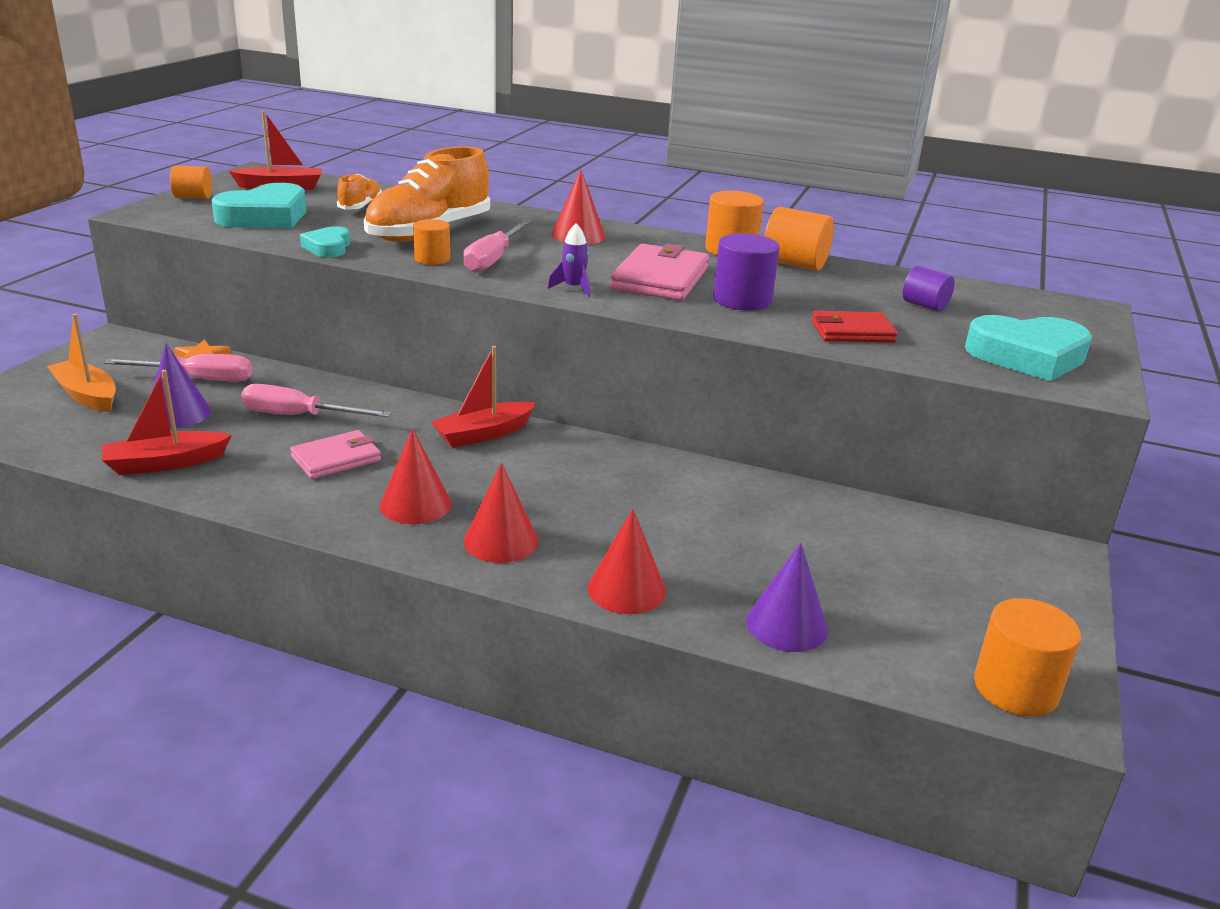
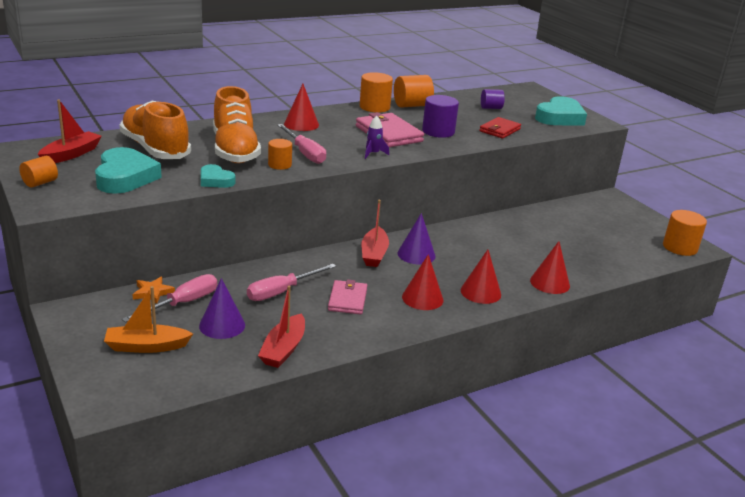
camera: 50 degrees left, 0 degrees up
(360, 206) = (155, 149): orange shoe -> orange shoe, size x2.08
(786, 625) = (606, 265): purple cone -> purple cone (416, 254)

